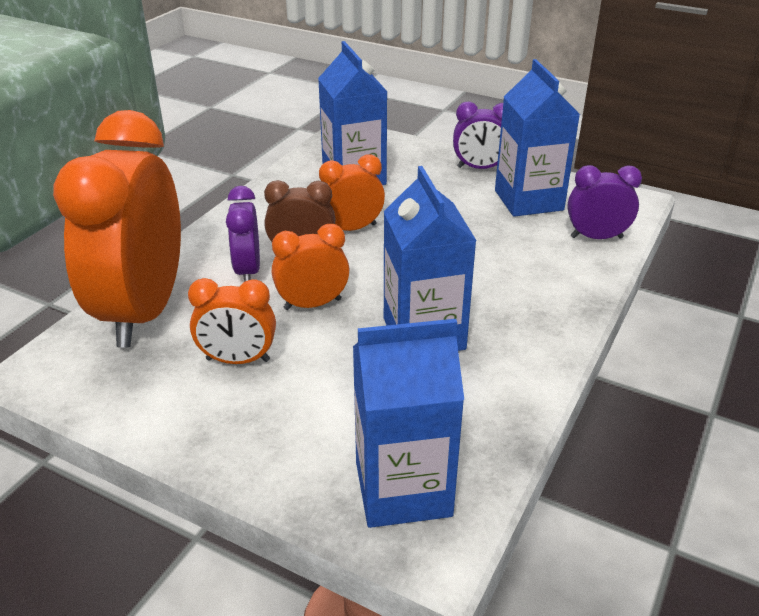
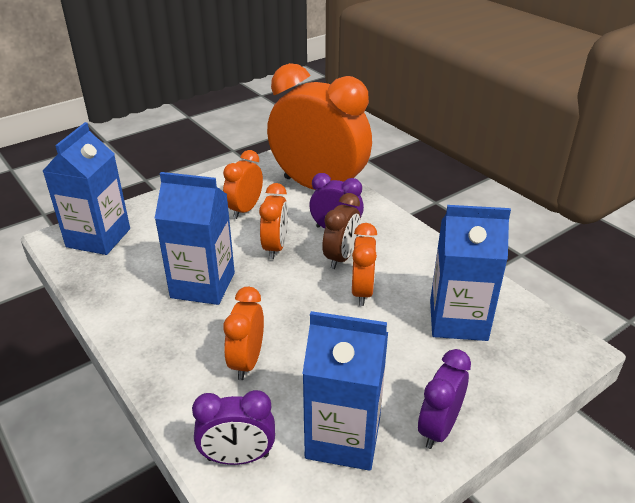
camera: 115 degrees right, 0 degrees up
(503, 264) = (247, 362): none -> orange clock
(596, 237) = (238, 457): purple clock -> purple clock turned 60 degrees clockwise

